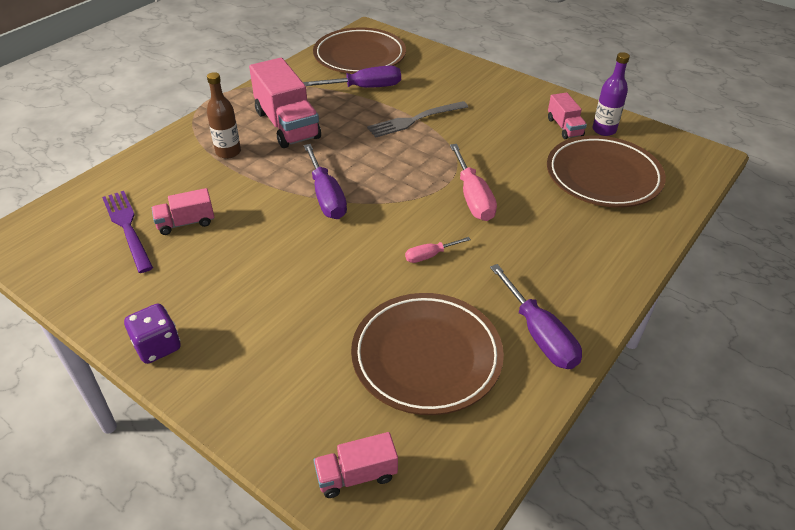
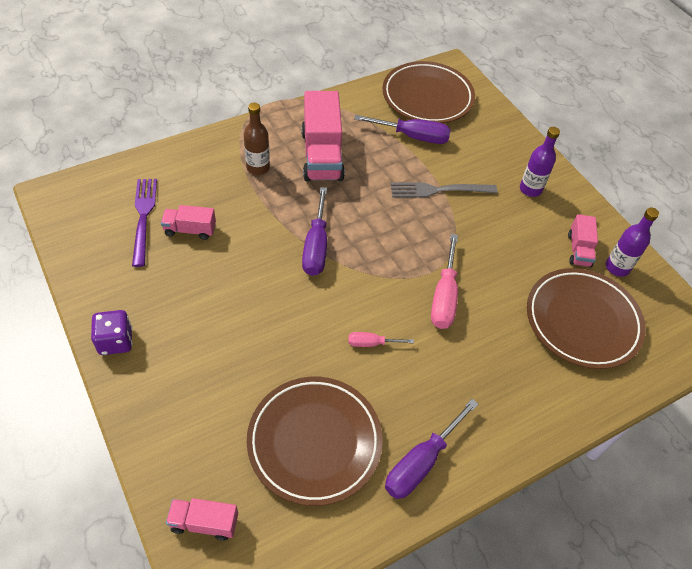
camera: 20 degrees right, 10 degrees up
(494, 97) = (530, 189): none -> purple bottle
(539, 334) = (421, 462): purple screwdriver -> purple screwdriver turned 45 degrees clockwise

